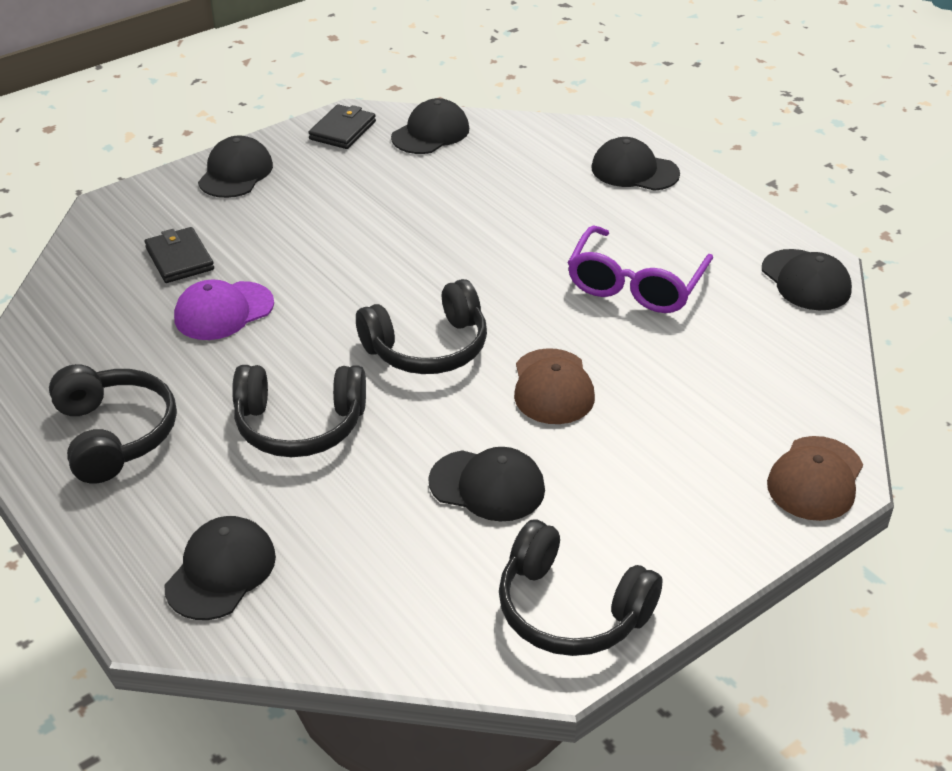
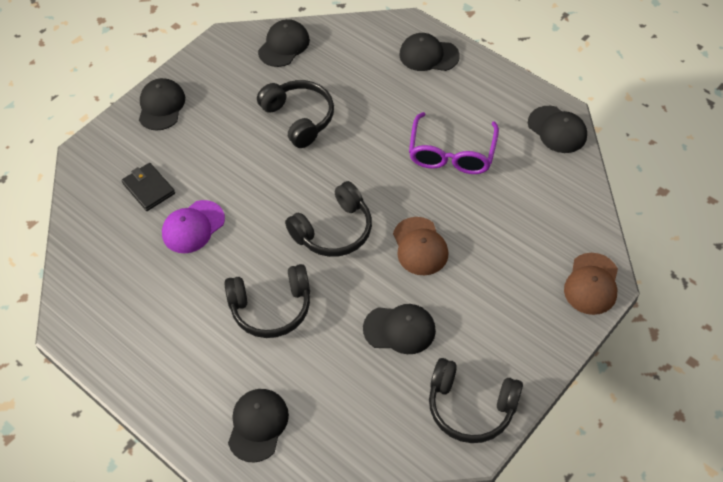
camera: 10 degrees left, 15 degrees up
(115, 434) = (157, 339): black headphones -> black headphones (299, 118)
(342, 130) = (223, 54): black wallet -> none

